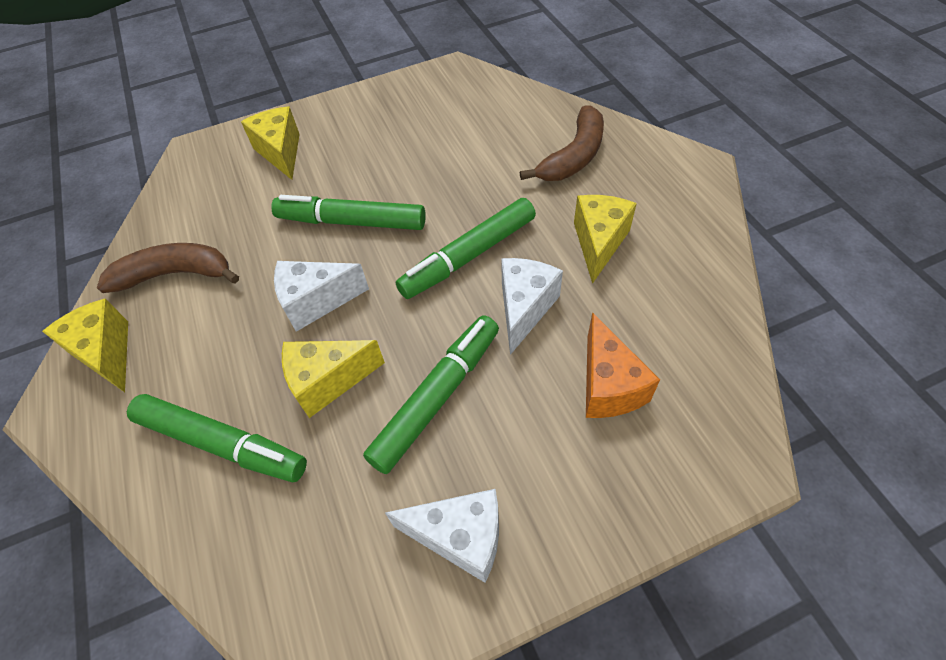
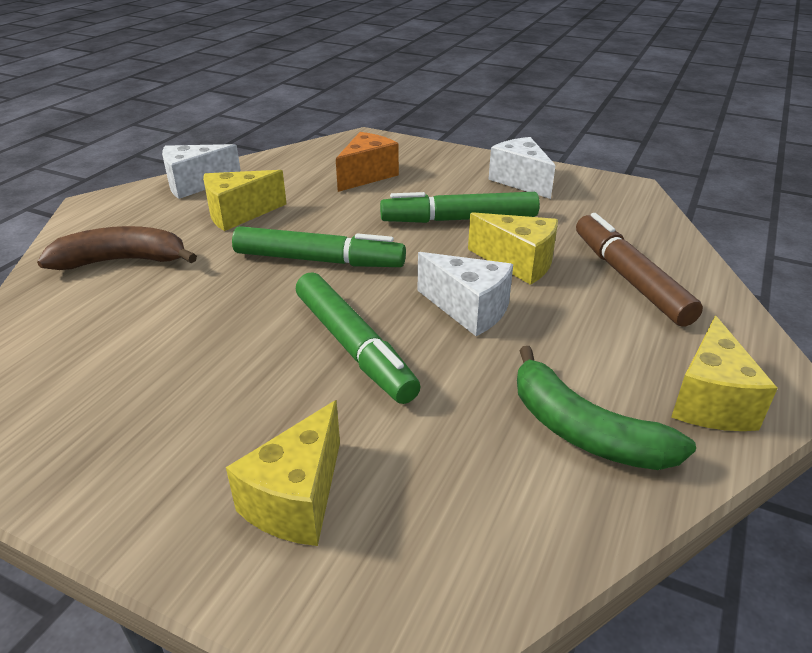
camera: 135 degrees left, 20 degrees down
(175, 274) = (584, 431): brown banana -> green banana
(222, 443) = (629, 278): green marker -> brown marker
(524, 309) = (343, 218): white cheese -> white cheese (195, 185)

